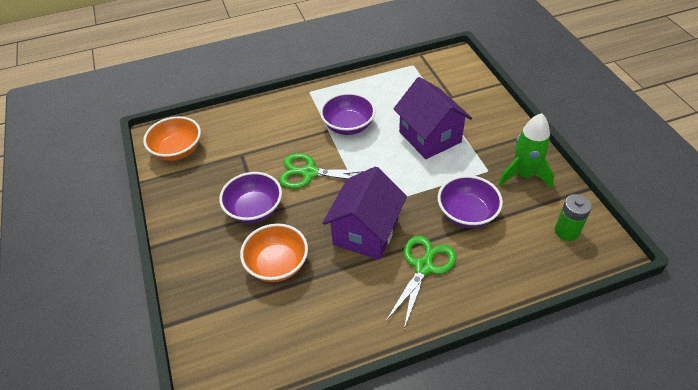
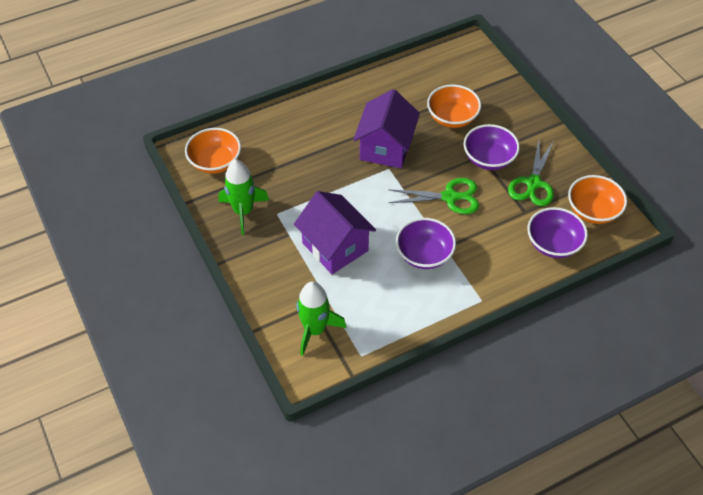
camera: 170 degrees right, 5 degrees up
(423, 267) = (335, 125): green scissors -> green scissors (533, 183)
(449, 81) = (315, 330): none -> green rocket
(467, 214) = (299, 170): purple bowl -> purple bowl (553, 244)
(566, 231) = (215, 162): green battery -> orange bowl

